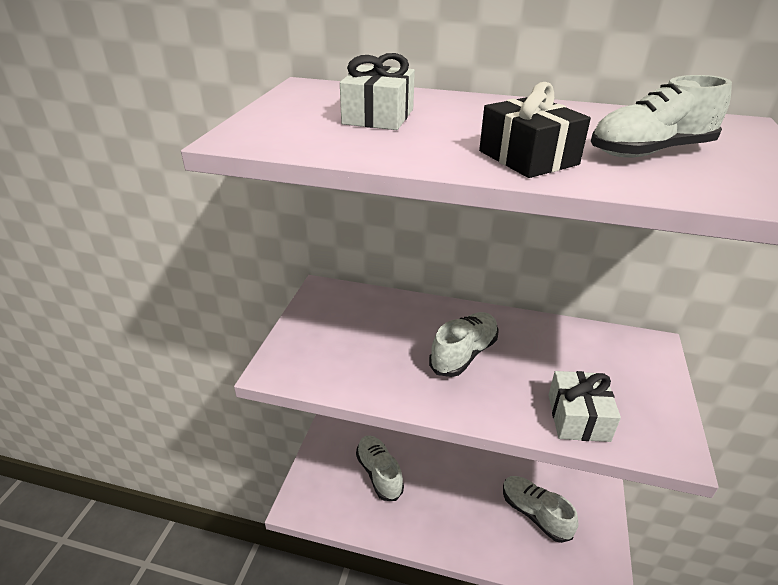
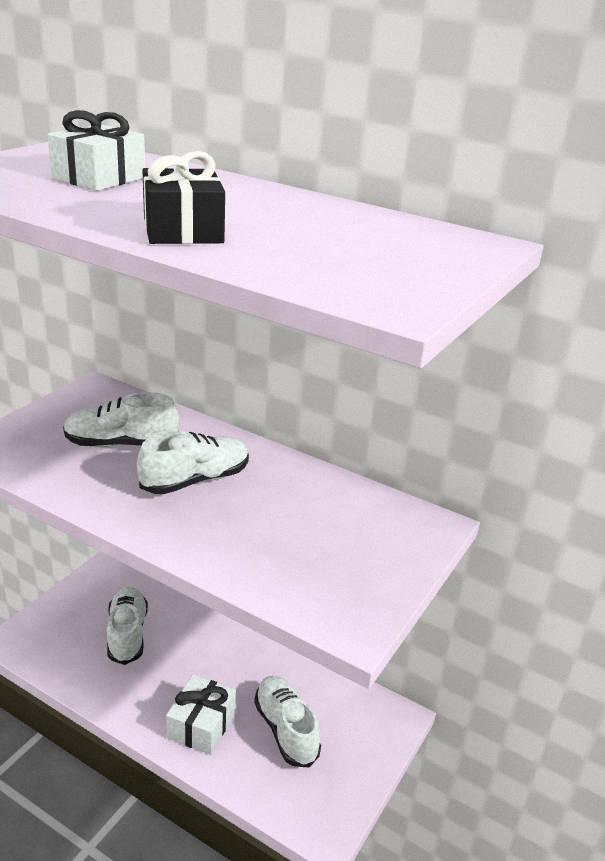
camera: 15 degrees right, 5 degrees down
(578, 417) = (269, 568): white gift -> white gift (201, 725)
(650, 152) = (322, 246): white shoe -> white shoe (121, 444)

